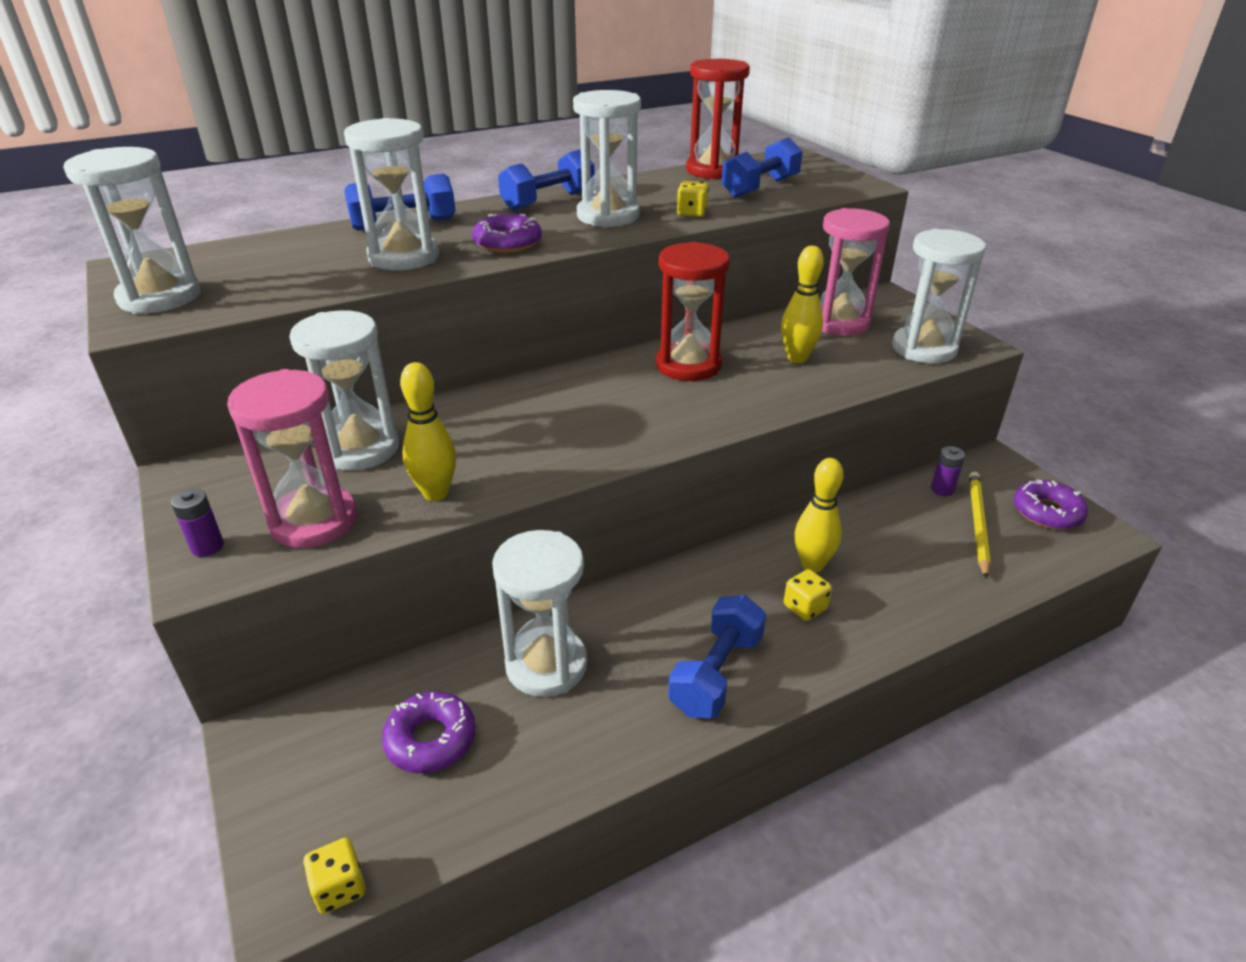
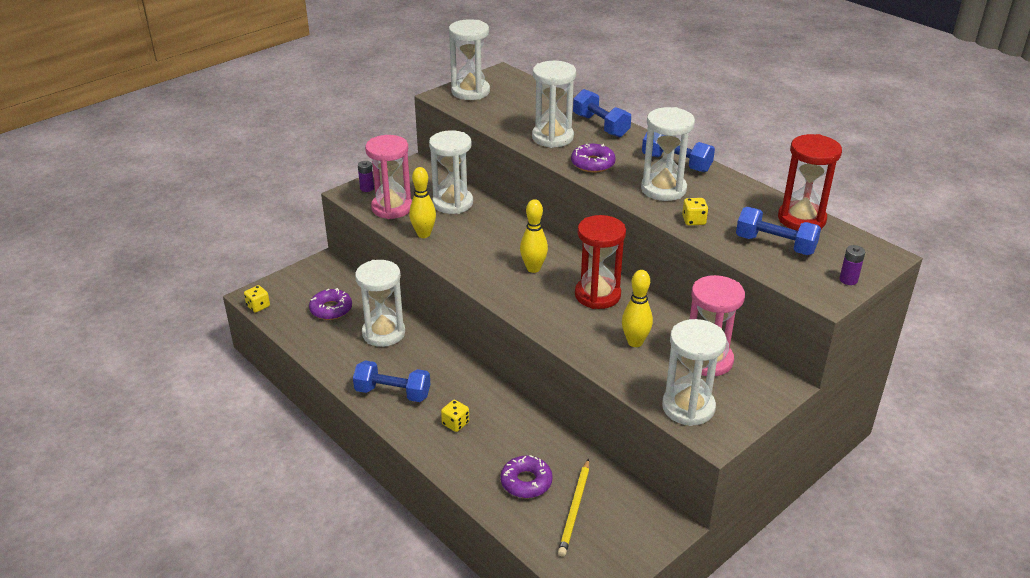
camera: 75 degrees right, 0 degrees up
(812, 565) = (496, 424): yellow bowling pin -> yellow bowling pin (533, 268)
(942, 489) = (611, 490): purple battery -> purple battery (848, 280)
(977, 524) = (575, 509): yellow pencil -> yellow pencil turned 105 degrees clockwise
(1047, 512) = (608, 553): purple donut -> purple donut (526, 482)

